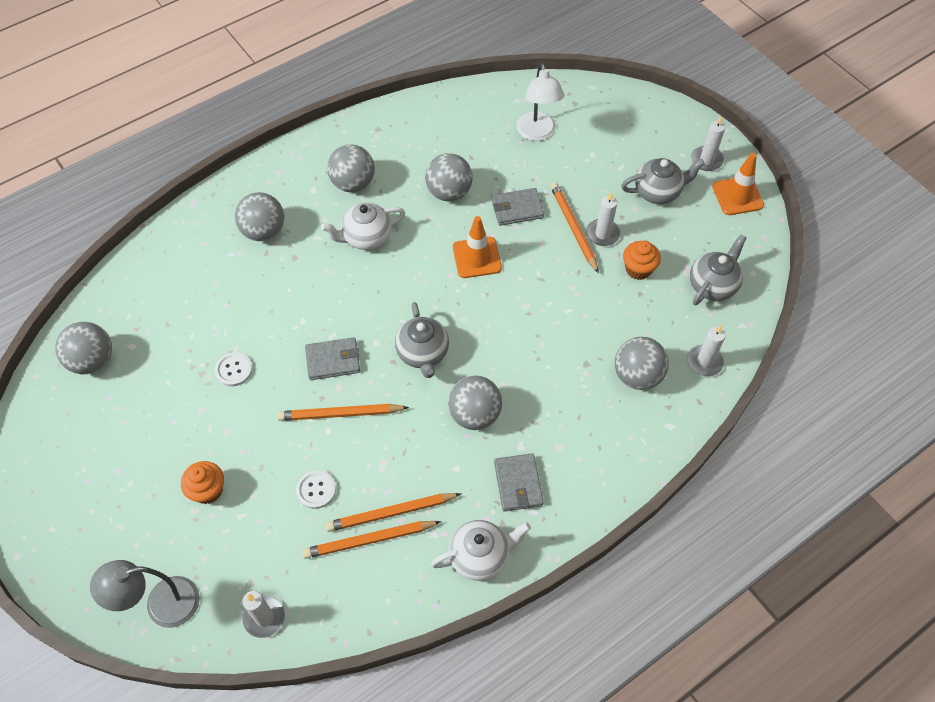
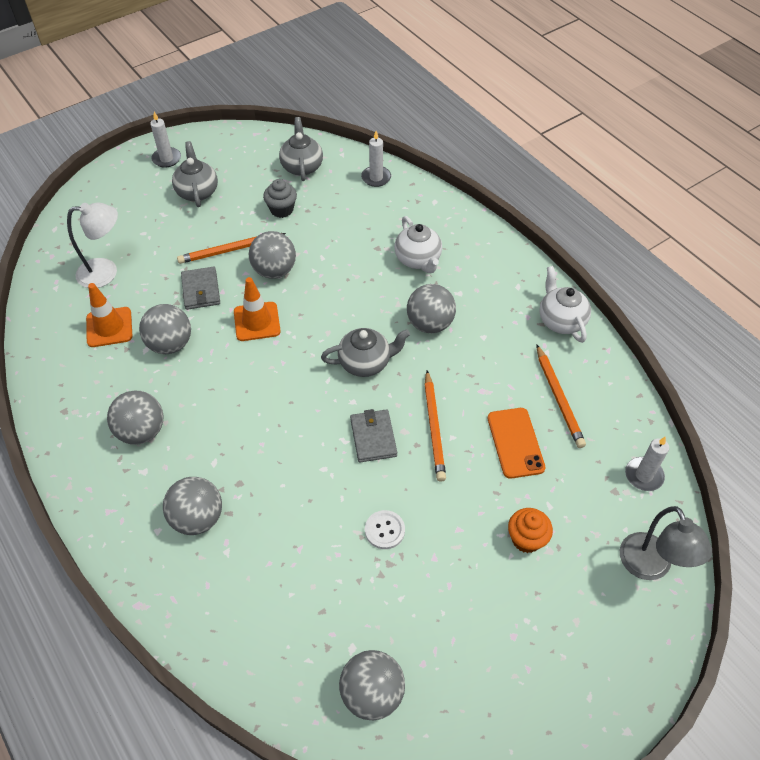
camera: 90 degrees left, 5 degrees down
(316, 490) = (515, 443): white button -> orange phone
(366, 237) = (220, 415): white teapot -> white teapot (418, 260)
(391, 513) = (531, 383): orange pencil -> none
(518, 484) = (494, 295): grey wallet -> none
(602, 234) = (240, 230): white candle -> none
(637, 375) = (389, 217): grey ball -> grey ball (274, 270)
(638, 269) = (282, 210): orange cupcake -> grey cupcake
(713, 285) = (302, 167): grey teapot -> grey teapot turned 45 degrees clockwise
(737, 196) = (210, 144): orange traffic cone -> orange traffic cone (109, 327)

